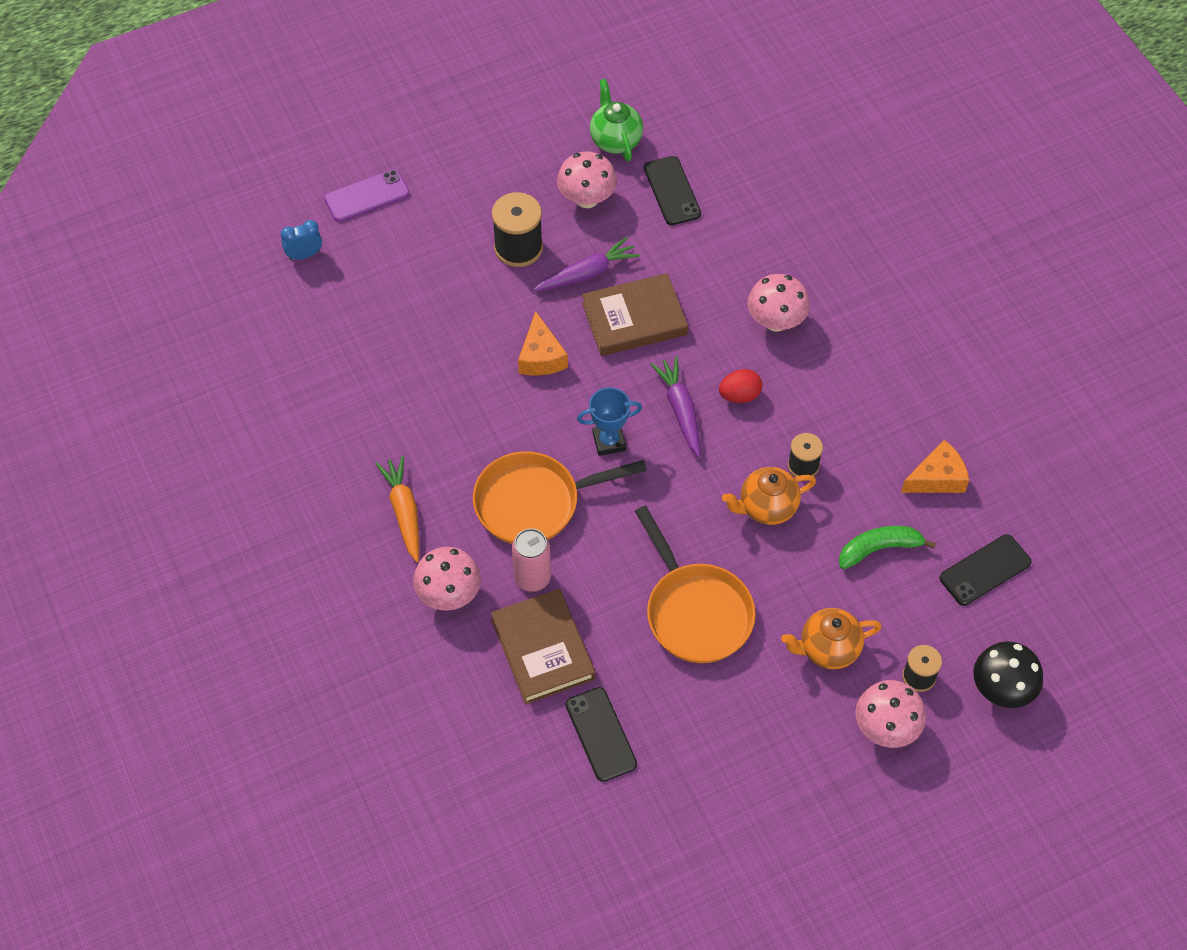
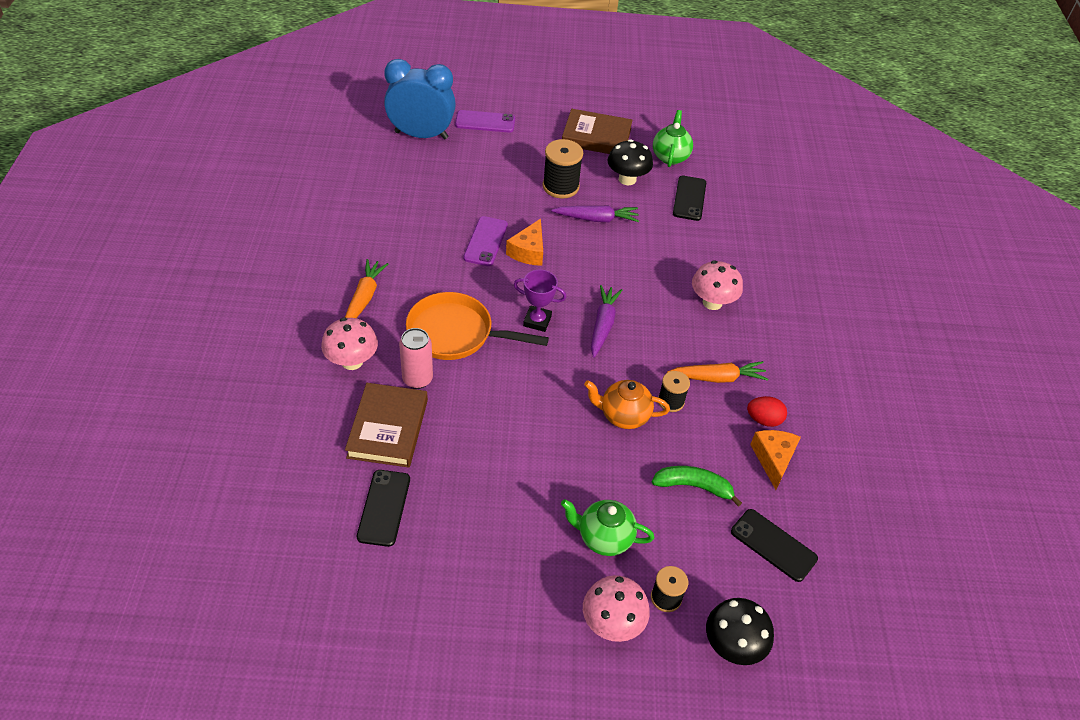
camera: 25 degrees right, 10 degrees down
(304, 255) = (421, 135): blue clock -> blue clock, size x2.38
(485, 368) = (486, 241): none -> purple phone
(587, 198) = (627, 179): pink mushroom -> black mushroom
(609, 441) = (537, 321): blue trophy -> purple trophy
(634, 319) = (609, 258): brown book -> brown book (596, 137)
(695, 612) = (518, 459): orange pan -> none
(739, 395) = (653, 335): red egg -> red egg (763, 420)
(828, 649) = (604, 538): orange teapot -> green teapot
(833, 412) = (717, 378): none -> orange carrot
(937, 478) = (773, 459): orange cheese -> orange cheese turned 90 degrees counterclockwise
(985, 570) = (773, 545): black phone -> black phone turned 45 degrees clockwise

